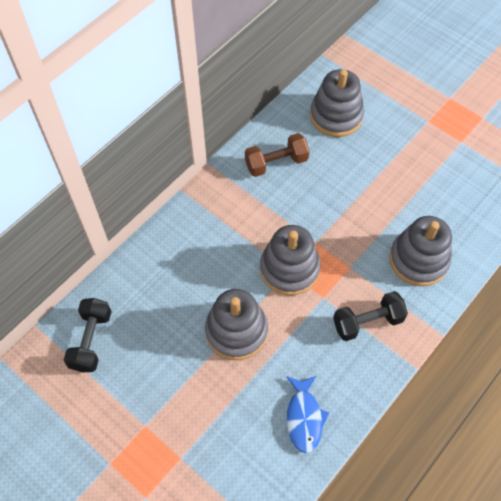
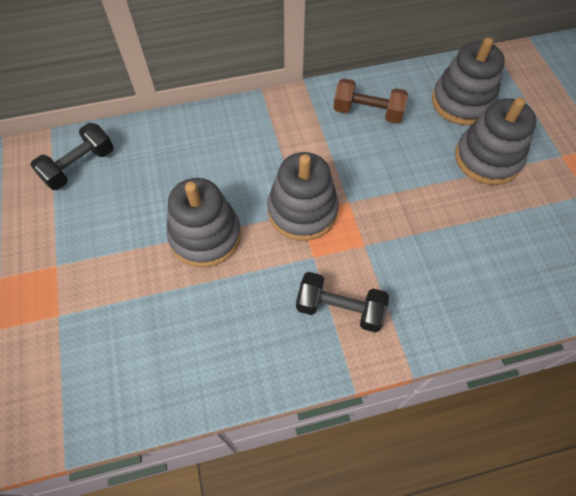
camera: 35 degrees right, 0 degrees up
(304, 418) = (198, 359): blue fish -> none
(418, 260) = (445, 282): grey stacking toy -> grey stacking toy (487, 158)

